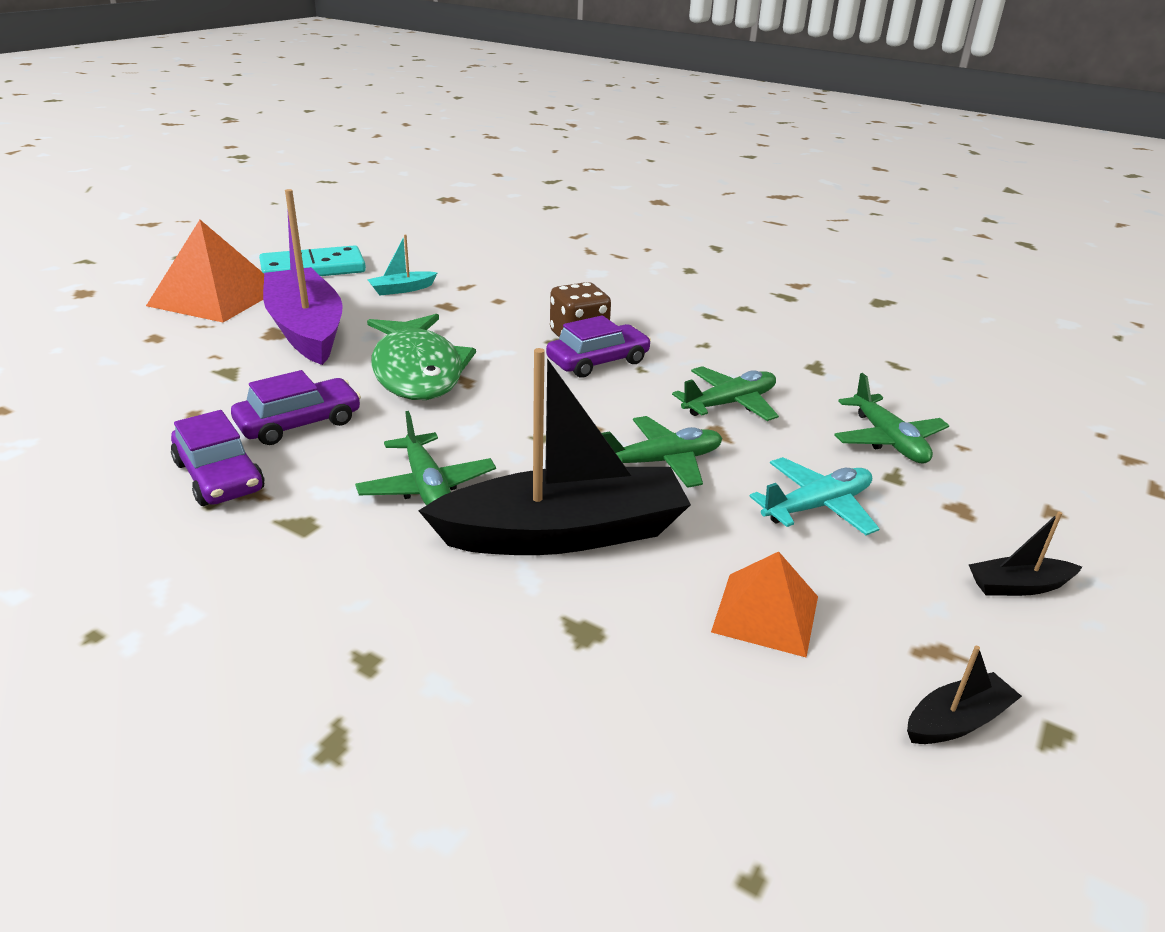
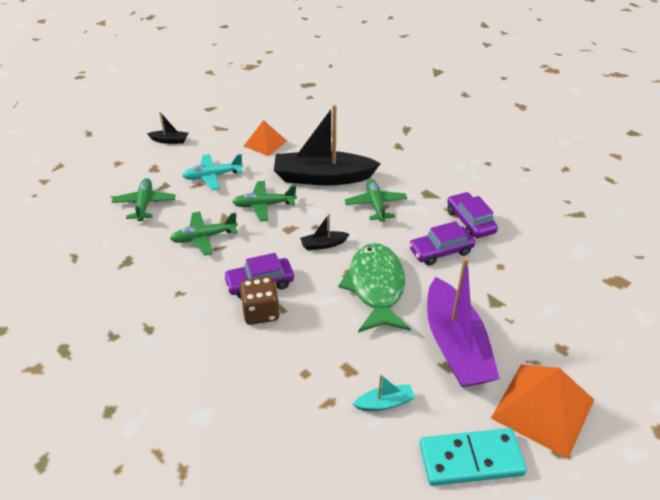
camera: 165 degrees left, 10 degrees up
(956, 721) = (233, 113): black boat -> black boat (323, 244)

